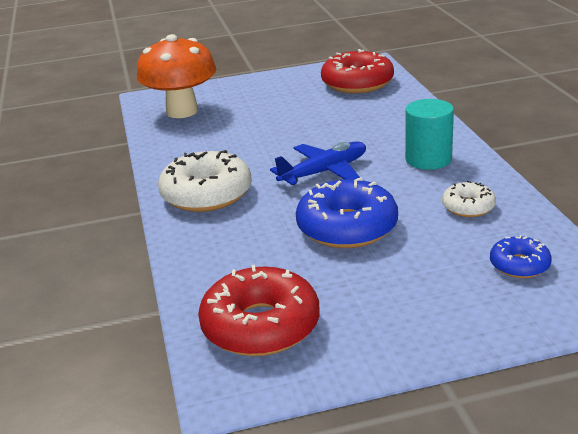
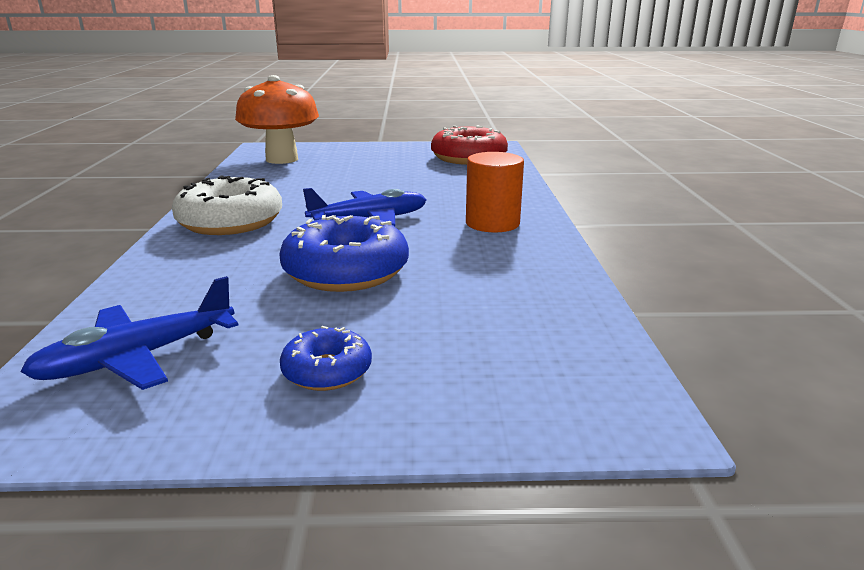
camera: 10 degrees right, 5 degrees down
(260, 326) = (139, 357): red donut -> blue plane
(428, 159) = (492, 223): turquoise cylinder -> orange cylinder
(468, 207) = (505, 272): white donut -> none
(519, 265) = (526, 344): blue donut -> blue donut (327, 371)

